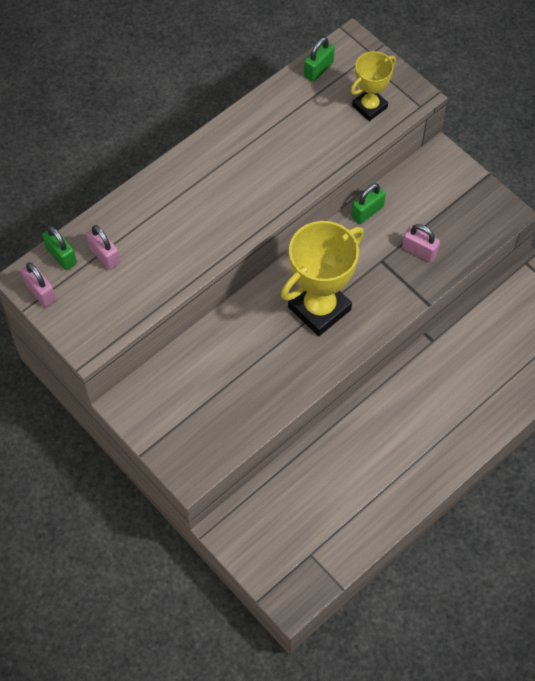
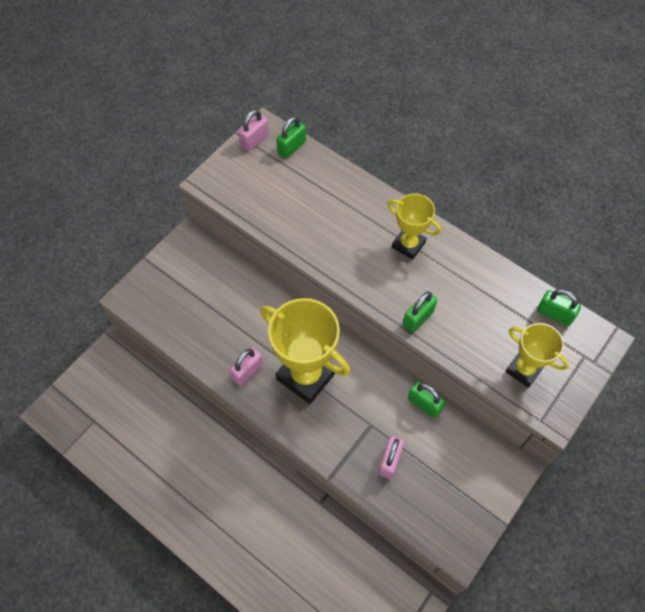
camera: 80 degrees right, 0 degrees up
(104, 255) = (298, 177): pink padlock -> pink padlock (247, 371)
(216, 169) = (408, 245): none -> yellow trophy
(301, 177) = (418, 318): none -> green padlock

